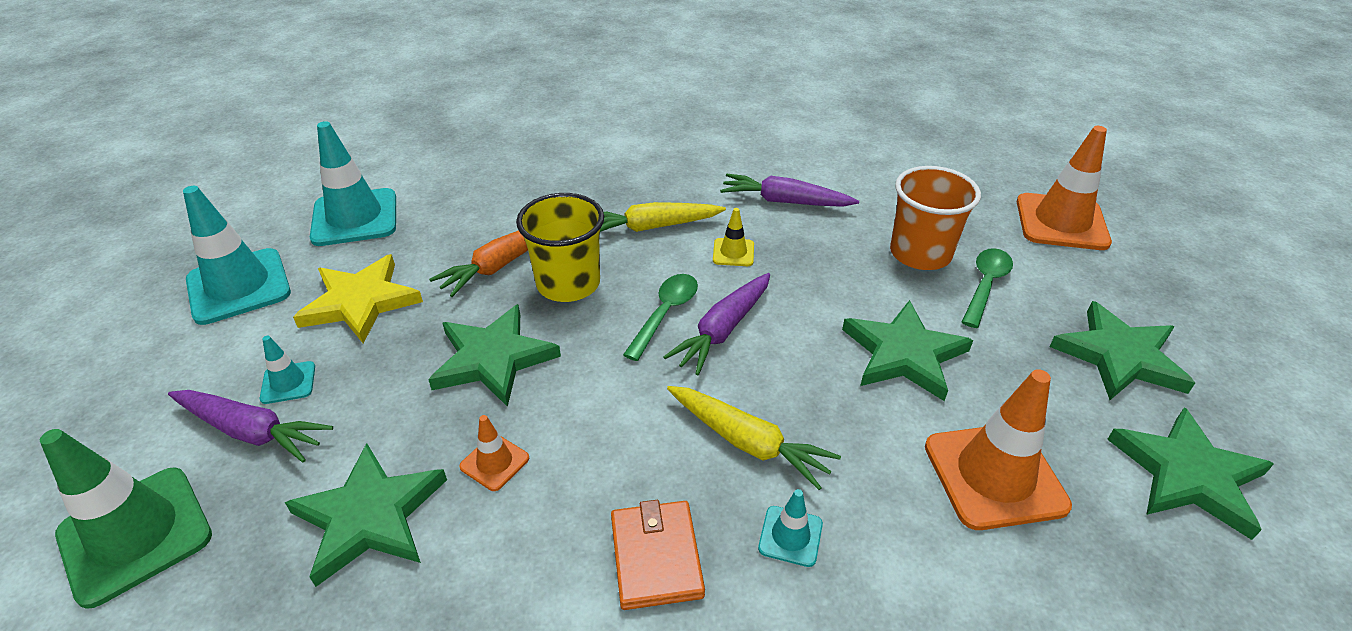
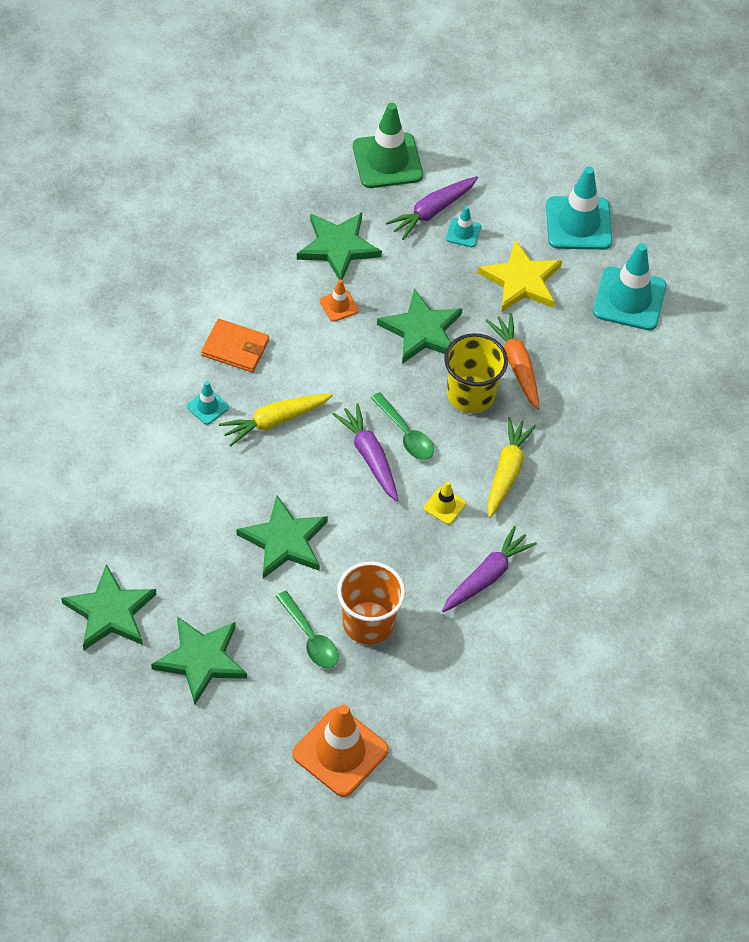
camera: 115 degrees right, 15 degrees up
(994, 476) = (175, 519): orange traffic cone -> none

